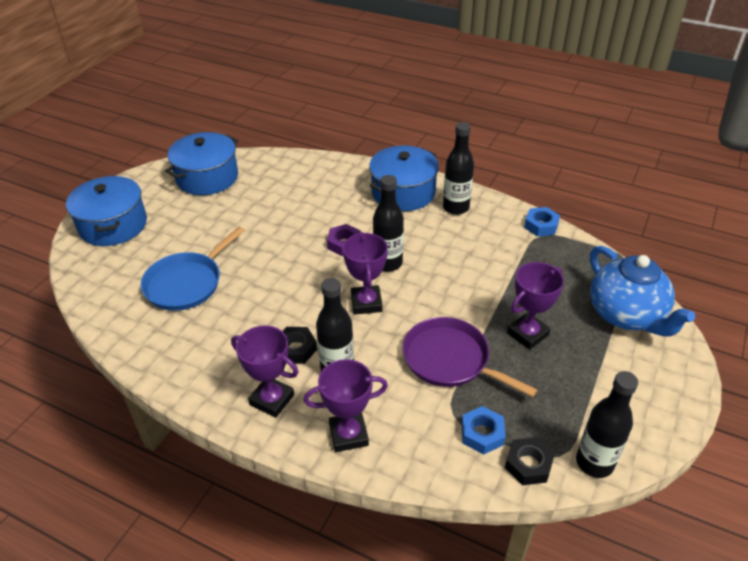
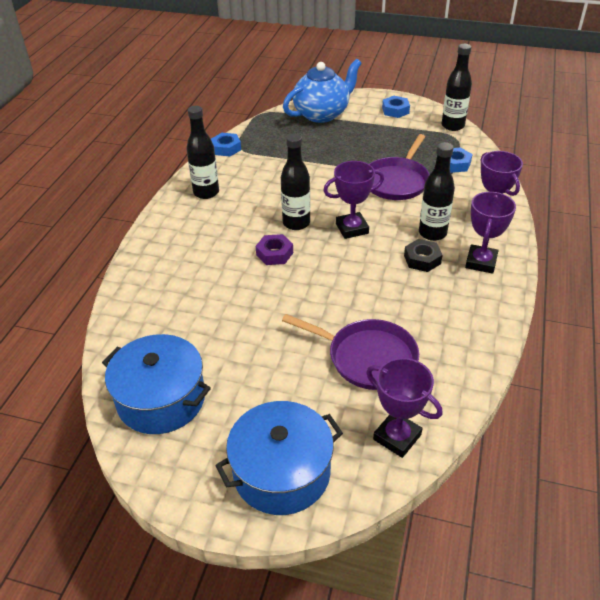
camera: 100 degrees left, 0 degrees up
(186, 283) = (368, 358): blue pan -> purple pan
(403, 192) = (184, 226): blue pot -> none
(527, 334) = (356, 150): purple trophy -> purple trophy (397, 437)
(528, 465) = (468, 147): black nut -> none
(642, 399) = (395, 110): none -> blue nut

